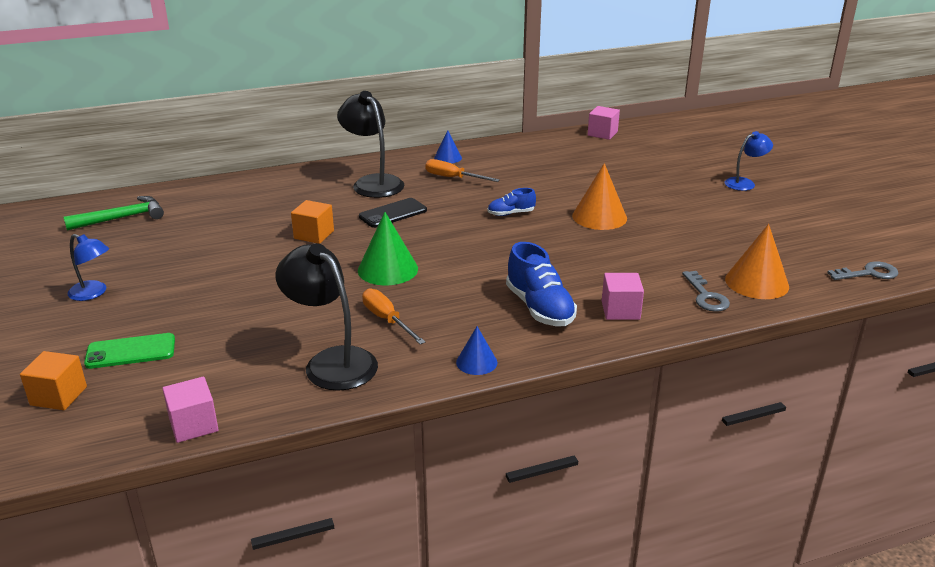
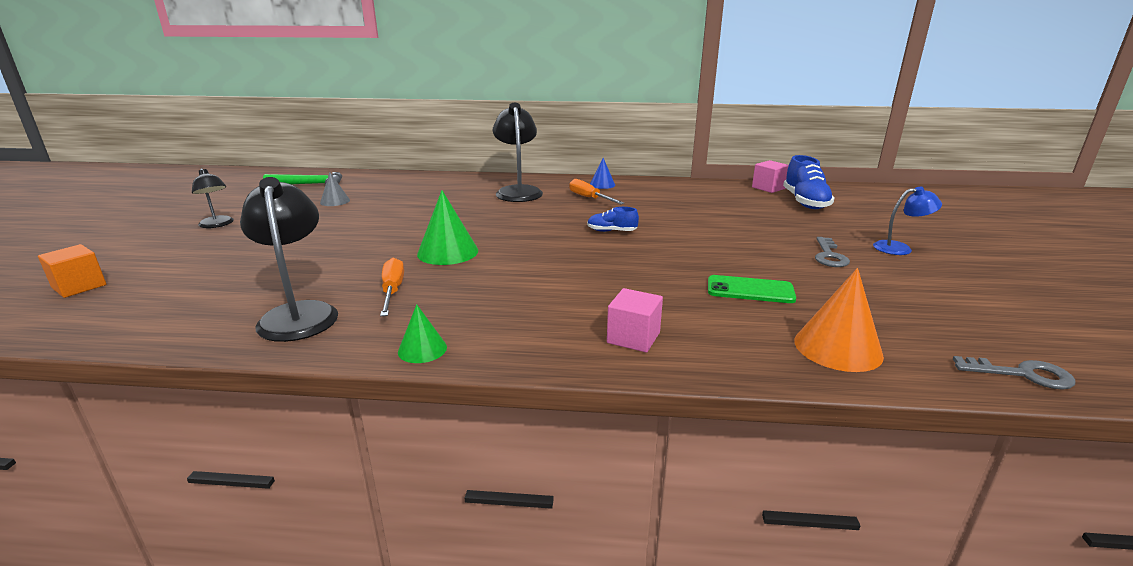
camera: 25 degrees right, 5 degrees down
(93, 293) = (217, 225): blue lamp -> black lamp
(131, 351) = (174, 268): green phone -> green phone (750, 290)
(187, 235) = (335, 201): none -> grey cone
(193, 425) = (120, 335): pink cube -> none
(314, 235) = (424, 217): orange cube -> none
(393, 213) = (506, 214): black phone -> none
(476, 362) = (422, 349): blue cone -> green cone
(539, 308) = (547, 314): blue shoe -> blue shoe (805, 202)
(599, 217) = (699, 249): orange cone -> none
(706, 296) = (754, 347): grey key -> grey key (829, 256)

